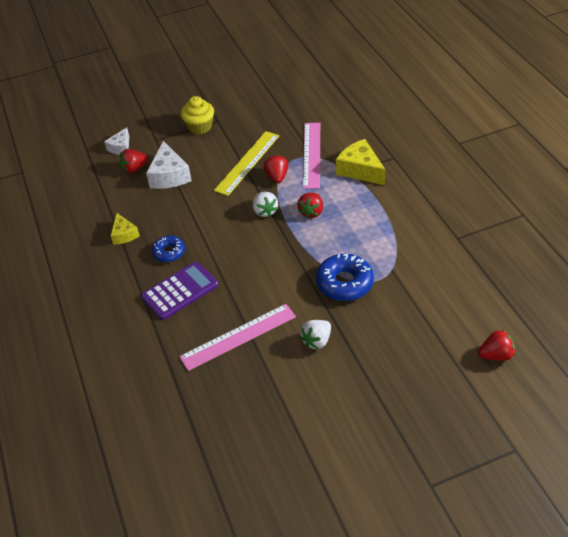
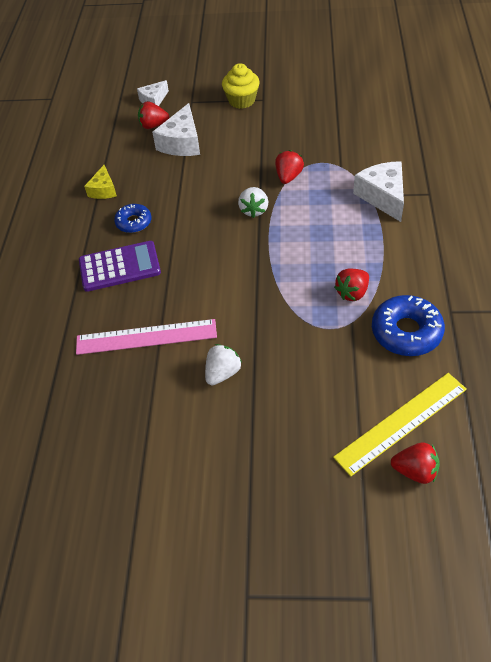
camera: 25 degrees right, 5 degrees up
(247, 162) = (267, 152): yellow ruler -> yellow ruler (401, 423)
(311, 154) = (339, 163): pink ruler -> none
(311, 212) = (302, 227): red strawberry -> red strawberry (352, 293)
(317, 341) = (223, 373): white strawberry -> white strawberry turned 150 degrees clockwise
(344, 283) = (290, 318): blue donut -> blue donut (406, 332)
(360, 170) = (383, 196): yellow cheese -> white cheese

